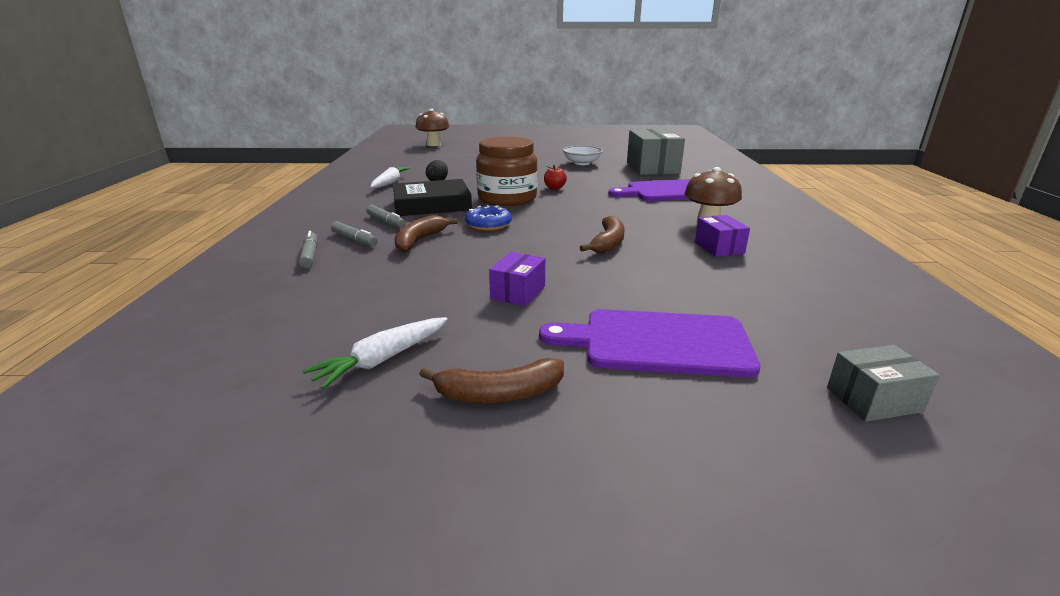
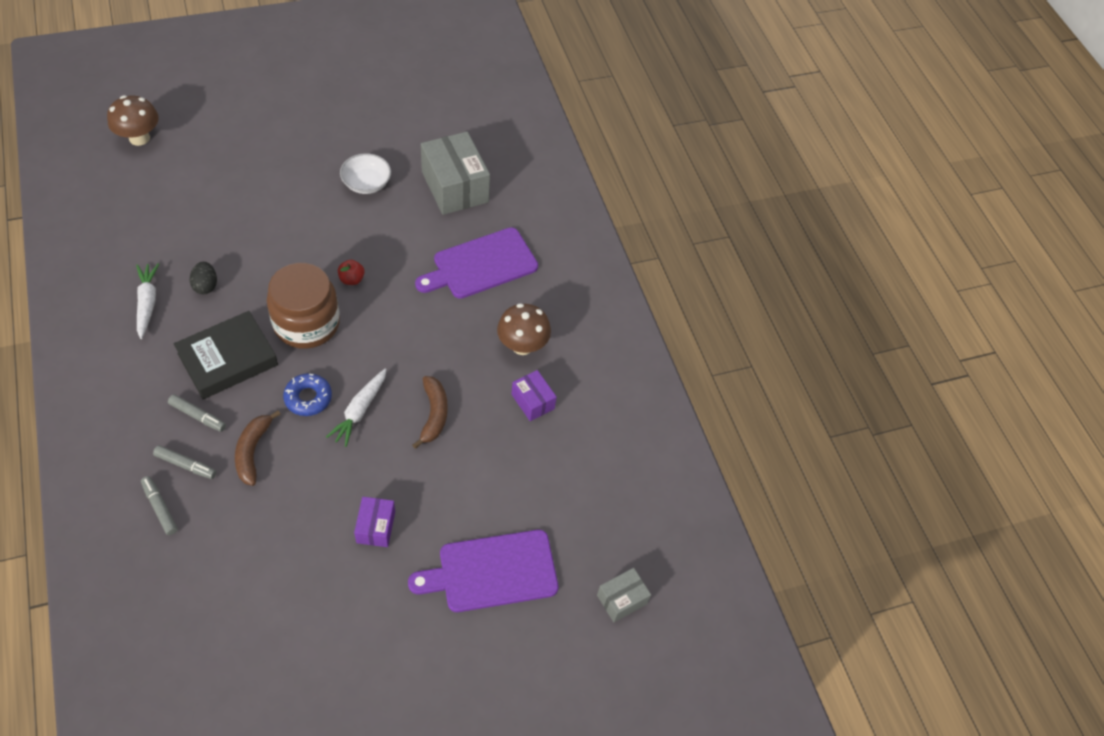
camera: 25 degrees left, 30 degrees up
(383, 359) = (307, 644): white carrot -> white carrot (360, 410)
(499, 394) = (399, 658): brown banana -> none

